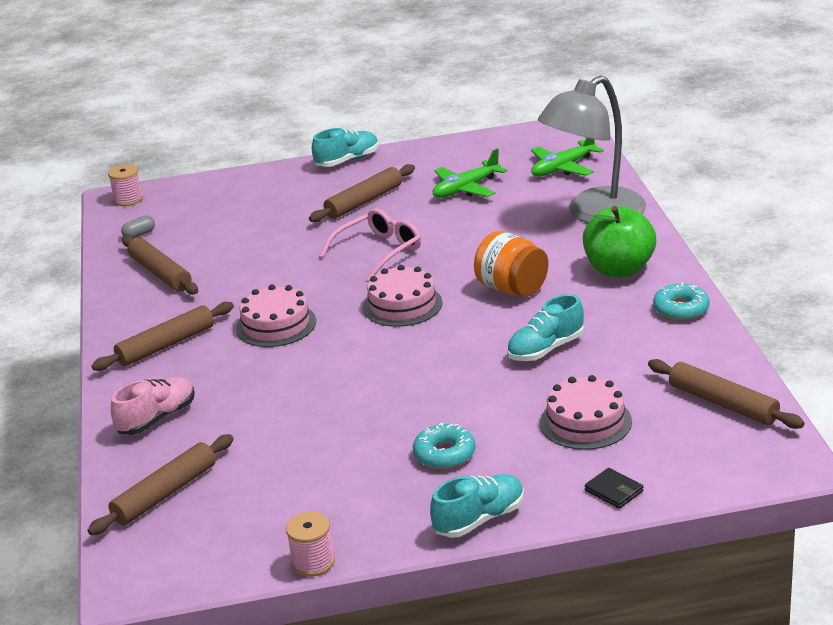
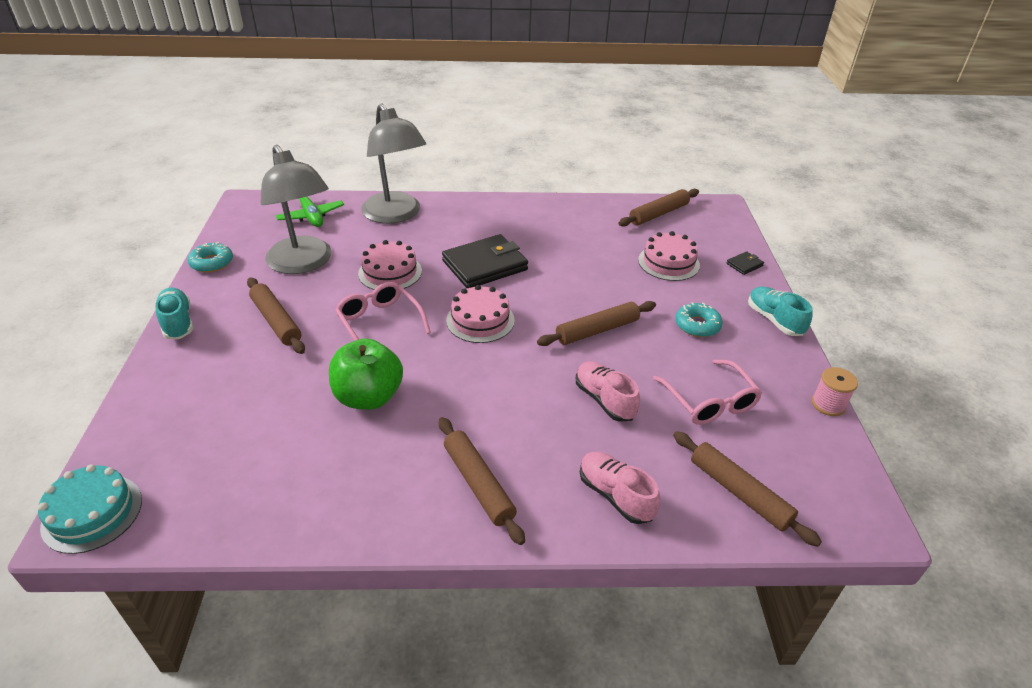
camera: 85 degrees left, 10 degrees up
(128, 199) = (92, 513): pink spool -> turquoise cake
(139, 234) = (203, 503): grey capsule -> none
(161, 273) = (318, 484): brown rolling pin -> brown rolling pin (597, 330)
(276, 325) = (476, 398): pink cake -> pink cake (390, 272)
(288, 399) = (604, 400): none -> pink shoe
(299, 470) = (710, 402): none -> pink glasses
(466, 189) = (304, 263): green plane -> grey lamp
(512, 289) = (485, 265): orange jar -> black wallet
(545, 349) = (575, 264): turquoise shoe -> none
(619, 269) = (483, 219): green apple -> green apple (368, 397)
(681, 309) = (546, 207): turquoise donut -> turquoise donut (212, 263)

